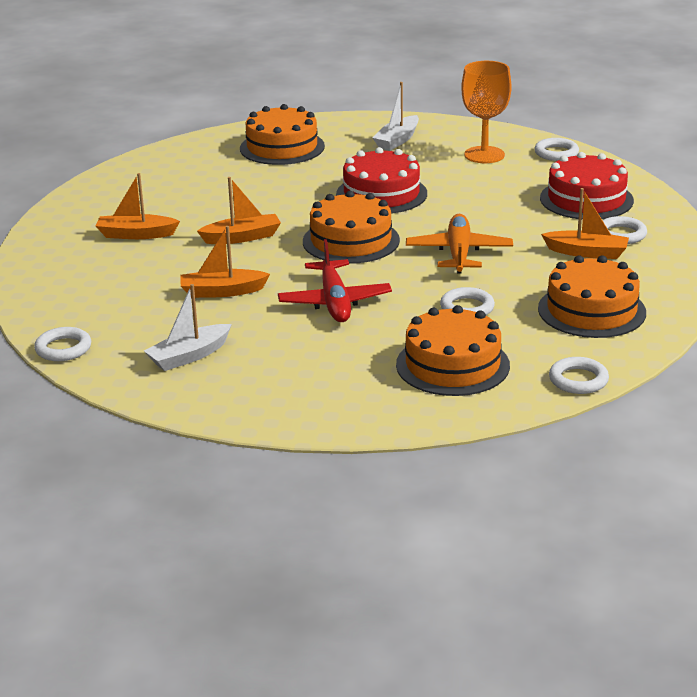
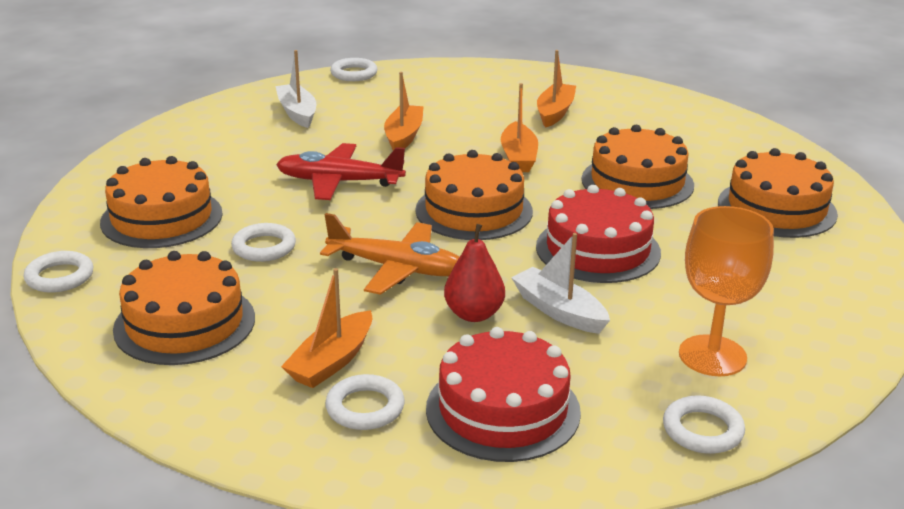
camera: 105 degrees right, 0 degrees up
(265, 191) = (637, 182): none -> orange cake
(397, 140) = (788, 293): white boat -> white boat (559, 311)
(496, 220) = (474, 314): none -> red pear

